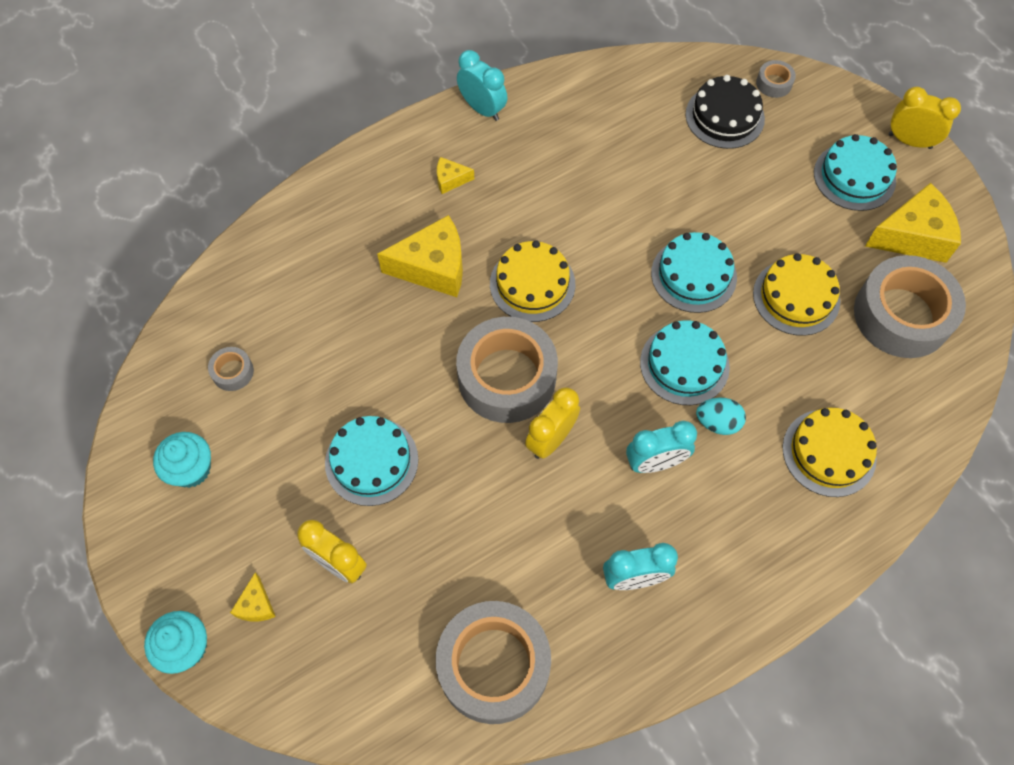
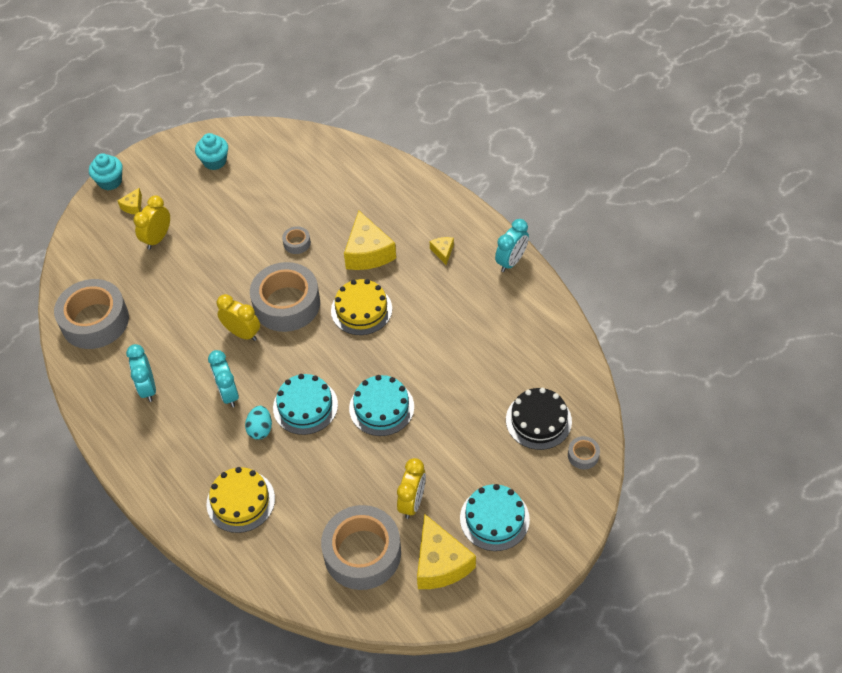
camera: 85 degrees right, 10 degrees down
(233, 372) = (279, 167): grey tape -> grey tape (297, 243)
(256, 605) = (133, 206): yellow cheese -> yellow cheese turned 60 degrees counterclockwise
(371, 461) = (223, 243): turquoise cake -> none
(796, 297) = (370, 477): yellow cake -> none
(909, 141) = (541, 563): yellow clock -> yellow clock (412, 502)

